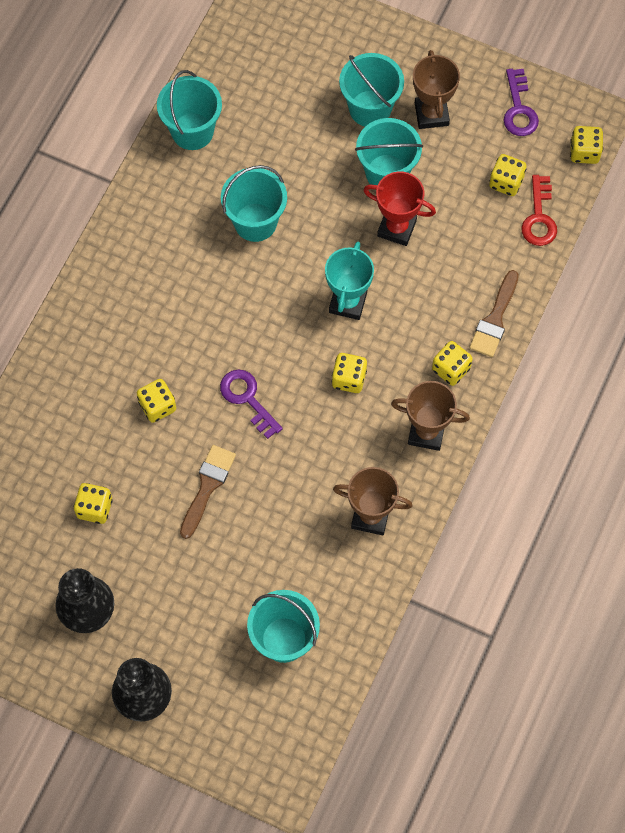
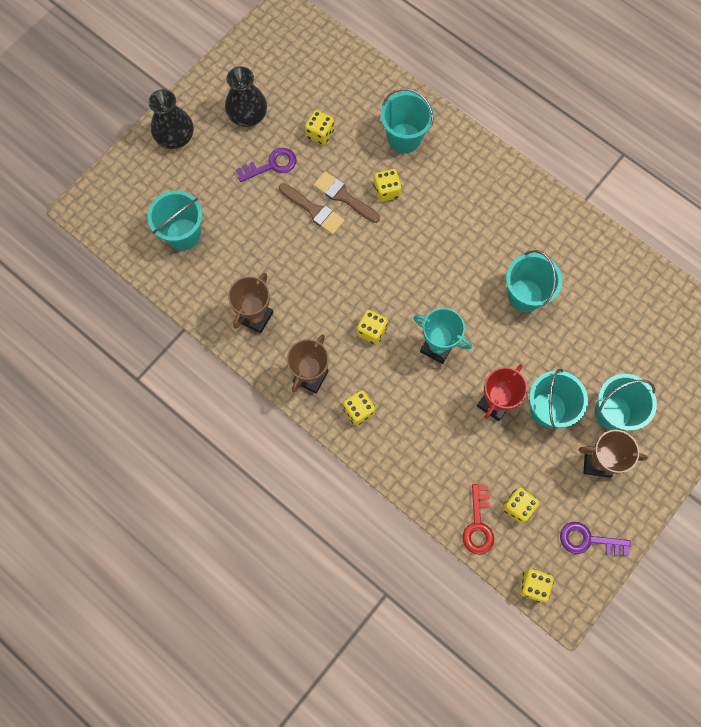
camera: 105 degrees right, 5 degrees up
(192, 131) = (618, 267): turquoise bucket -> turquoise bucket (404, 138)
(247, 399) = (375, 254): purple key -> purple key (271, 165)
(495, 319) = (393, 458): brown brush -> brown brush (343, 196)
(539, 217) = (478, 525): red key -> red key turned 105 degrees counterclockwise

